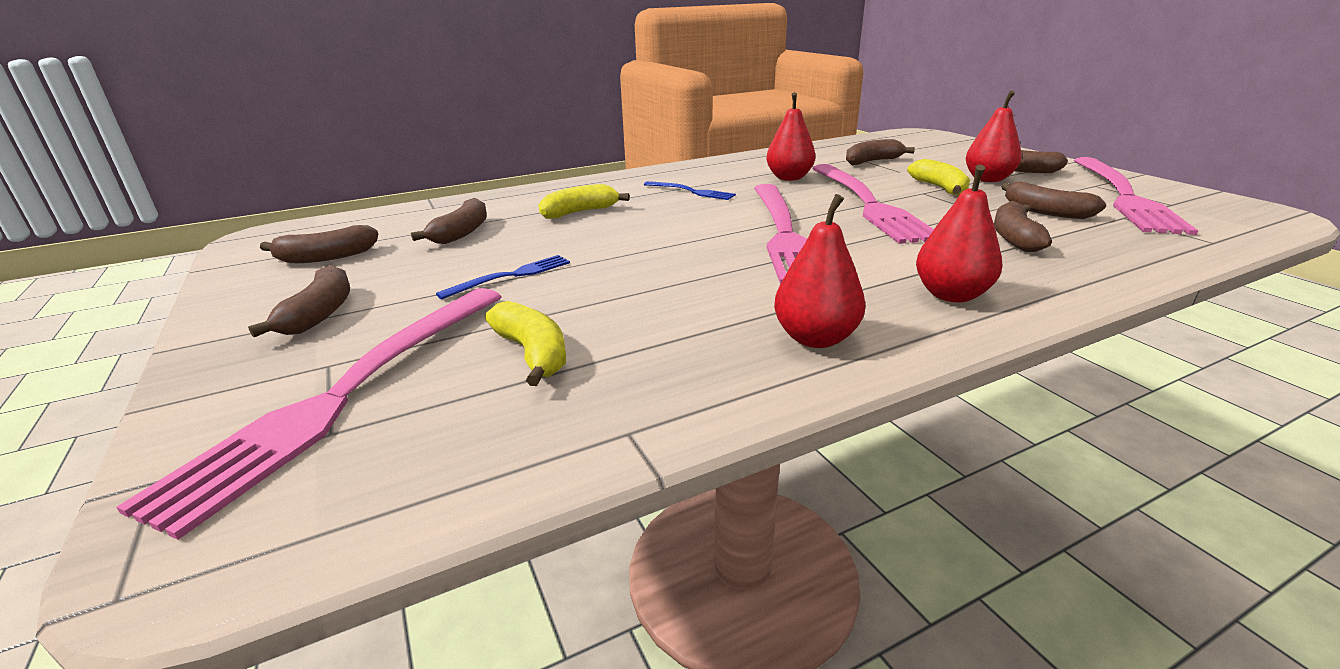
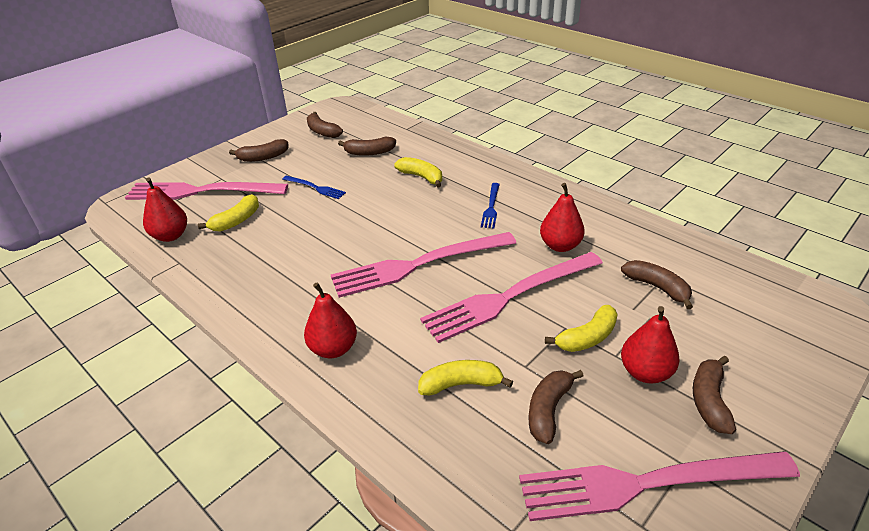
camera: 70 degrees right, 10 degrees up
(815, 338) = (264, 299): red pear -> red pear (170, 236)
(1014, 237) = (461, 384): brown banana -> yellow banana

